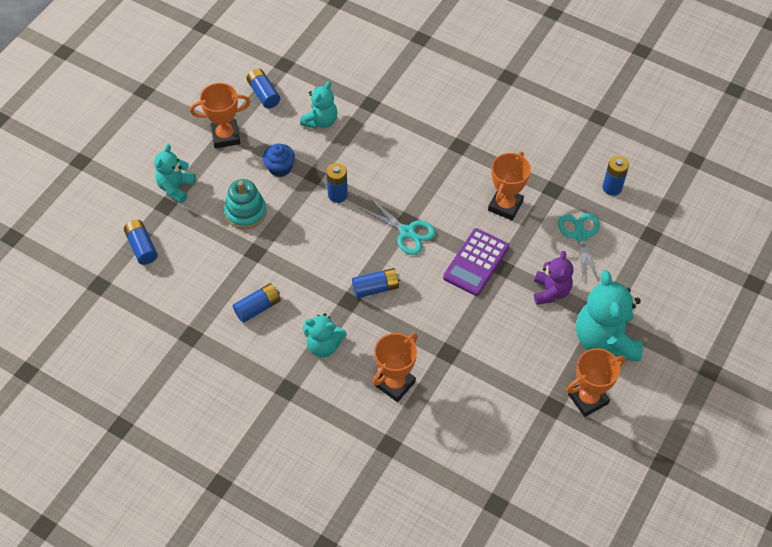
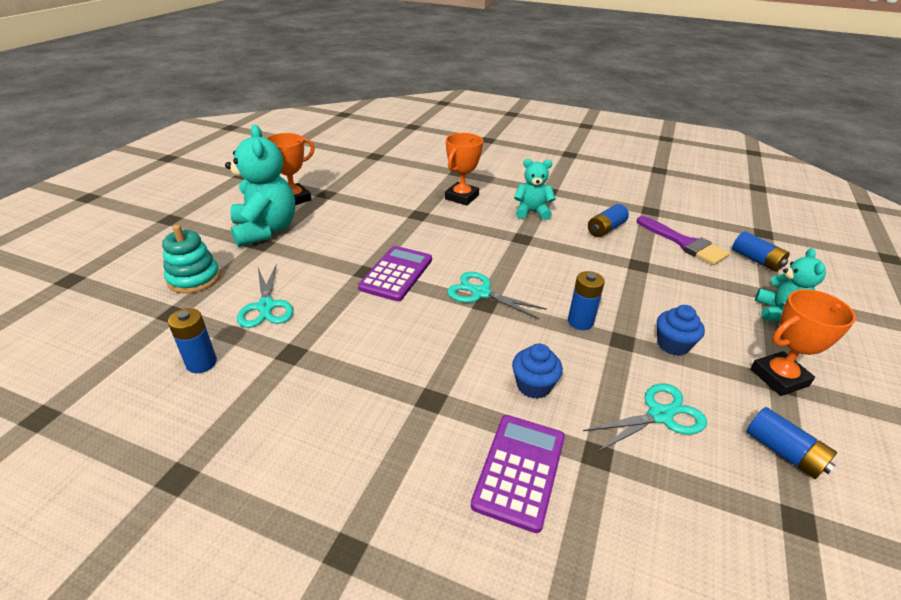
camera: 170 degrees right, 20 degrees down
(192, 277) = (684, 243): none -> purple brush
(246, 212) = (677, 296): turquoise stacking toy -> turquoise stacking toy (194, 278)
(320, 121) = (660, 415): turquoise teddy bear -> turquoise scissors
(376, 288) = (499, 248): blue battery -> none
(391, 148) = (533, 385): none -> blue cupcake
(416, 101) = (519, 470): none -> purple calculator
(505, 206) = (360, 329): orange trophy -> none
(551, 291) = (314, 258): purple teddy bear -> none

